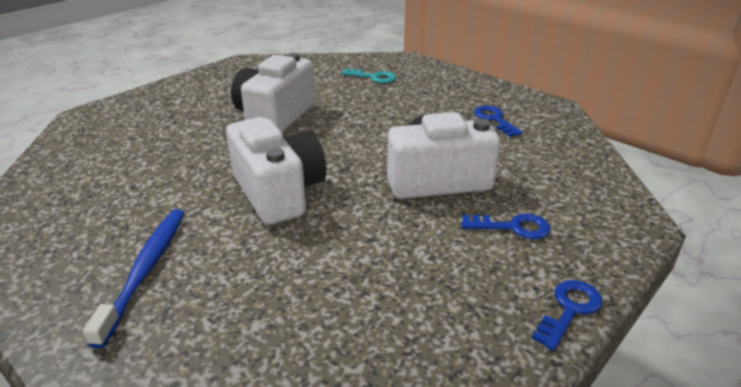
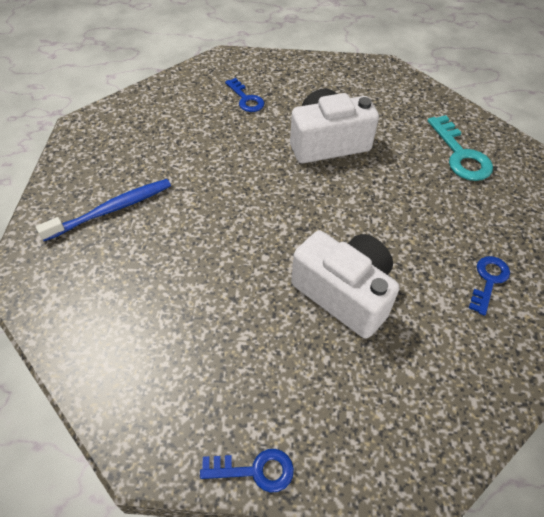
camera: 50 degrees right, 20 degrees up
(278, 192) = (238, 213): white camera -> none
(373, 77) = (460, 155): turquoise key -> turquoise key, size x1.55
(512, 227) = (327, 381): blue key -> blue key (246, 99)

